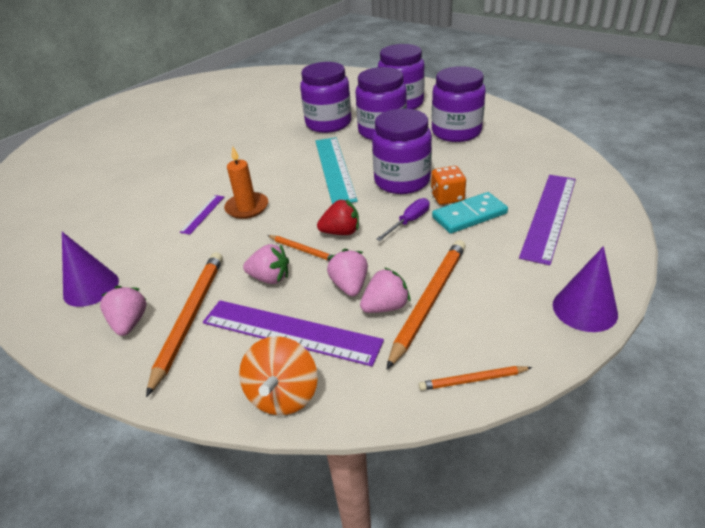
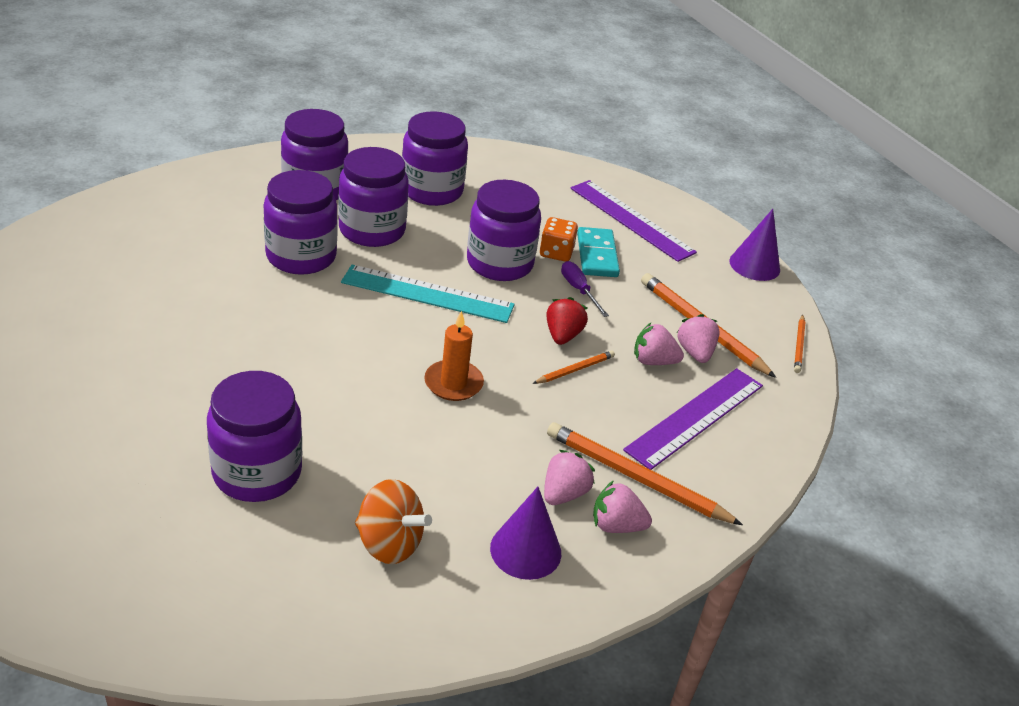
camera: 75 degrees left, 0 degrees up
(128, 178) = (257, 472): none -> purple jar
(203, 214) = (435, 422): purple ruler -> none
(270, 278) = (607, 406): pink strawberry -> pink strawberry (563, 494)
(283, 395) = (770, 444): orange spinning top -> orange spinning top (389, 543)

